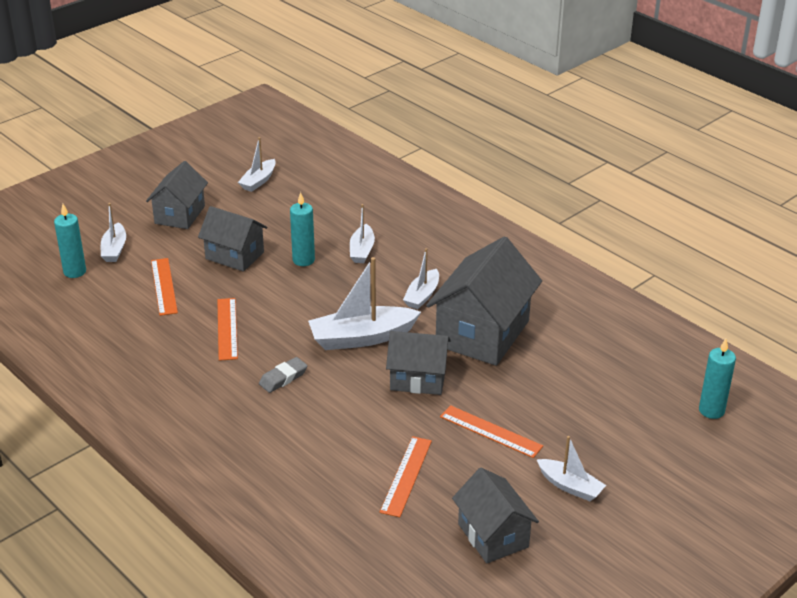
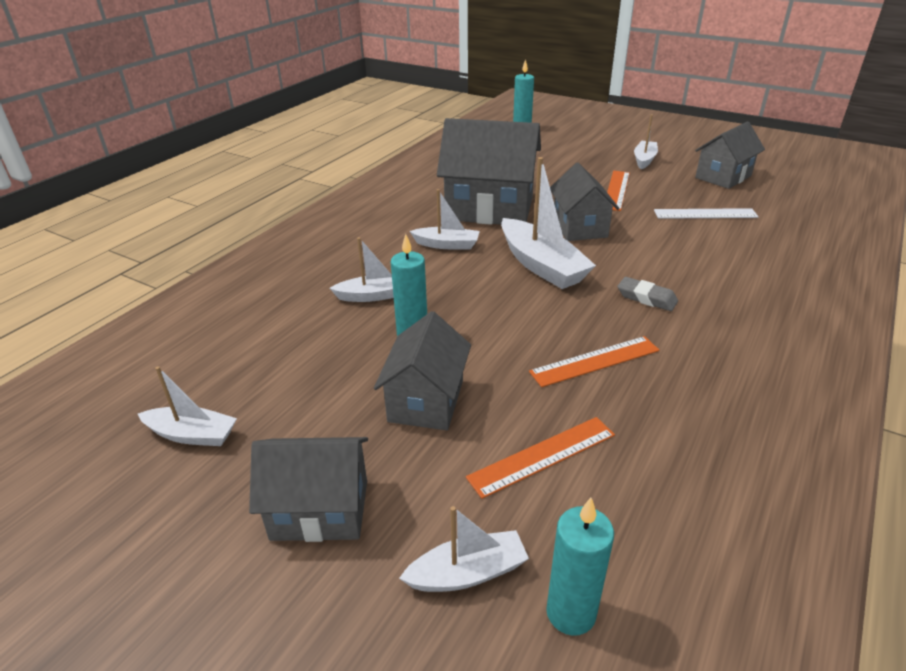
camera: 105 degrees left, 0 degrees up
(406, 476) = (705, 214): orange ruler -> white ruler

